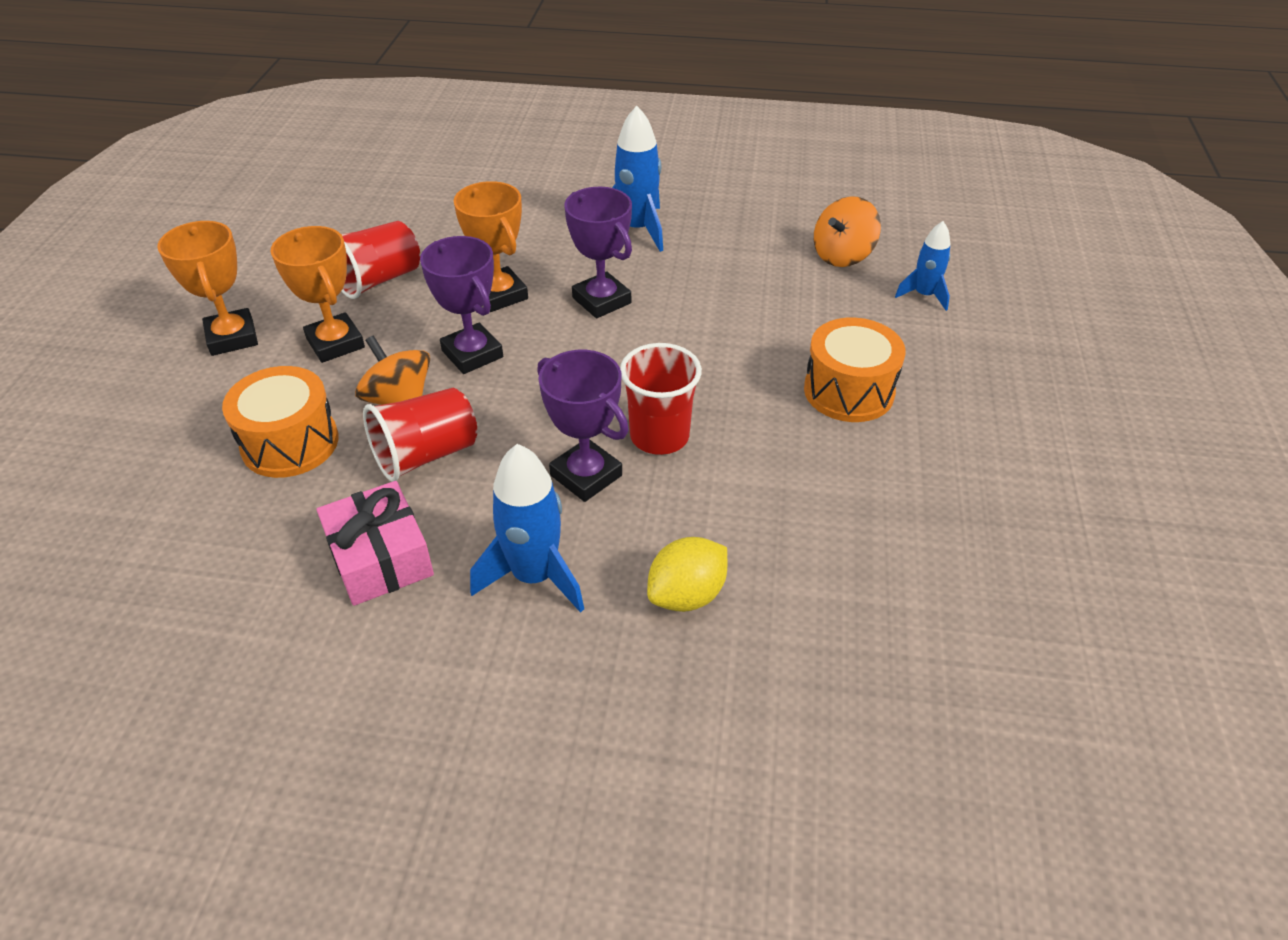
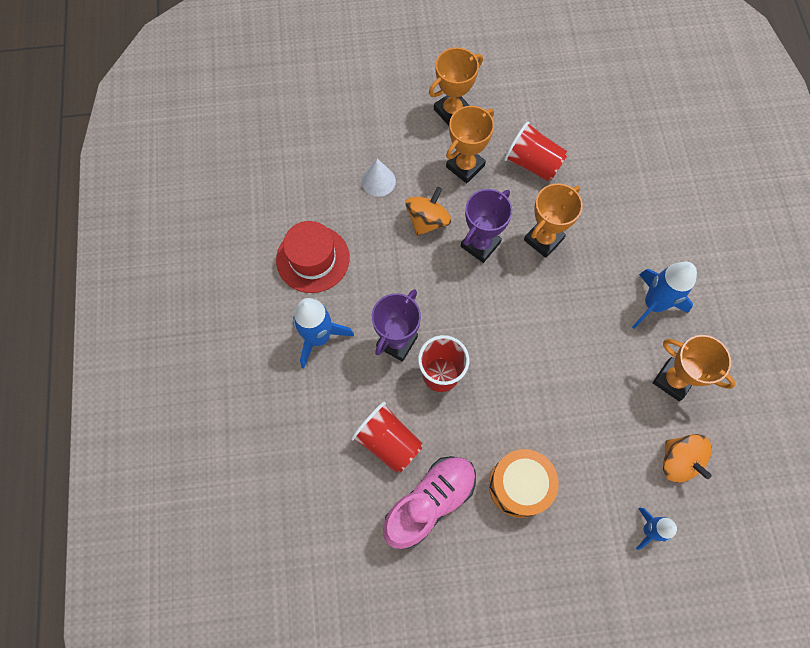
camera: 75 degrees right, 25 degrees up
(290, 443) = (378, 181): orange drum -> white cone
(380, 557) = (313, 259): pink gift -> red hat
(426, 455) = (389, 252): red cup -> red cup (388, 442)
(601, 300) = (560, 304): purple trophy -> none
(687, 595) = (325, 418): yellow lemon -> none
(740, 237) = (673, 380): none -> orange trophy
(842, 255) = (678, 461): orange spinning top -> orange spinning top turned 150 degrees counterclockwise
(858, 488) = (430, 502): none -> pink shoe

